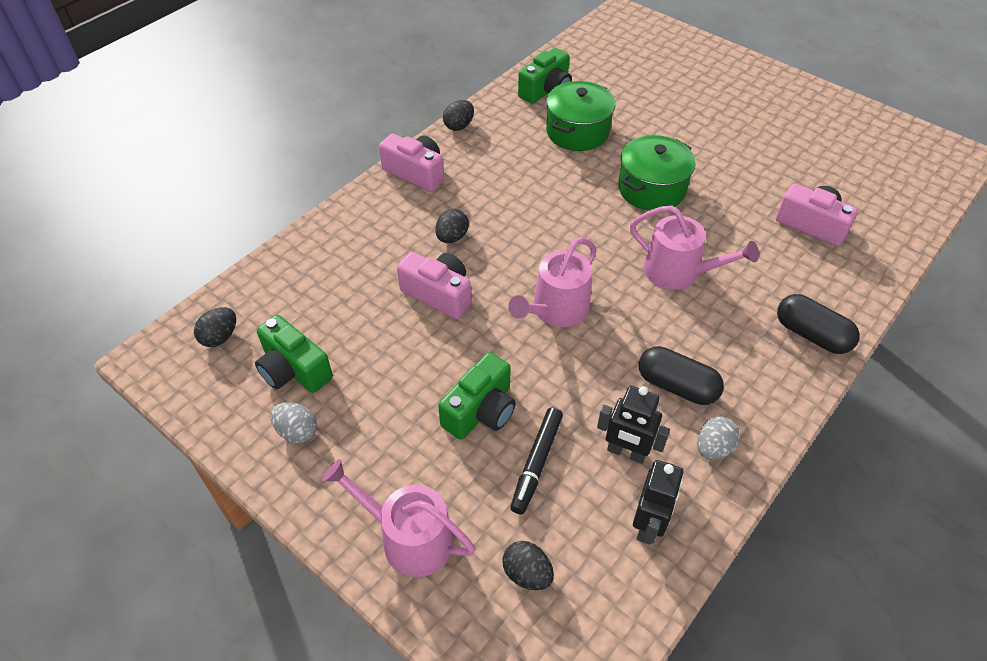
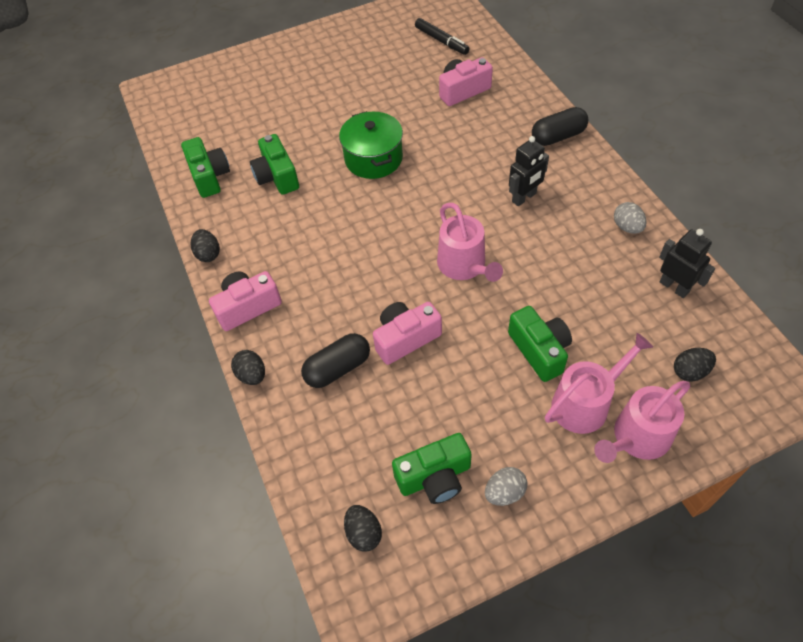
camera: 60 degrees left, 5 degrees up
(452, 237) = (346, 307): black egg -> black egg (252, 375)
(536, 463) = (601, 332): black marker -> black marker (441, 41)
(577, 132) = (277, 176): green pot -> green camera
(626, 452) = (612, 275): black robot -> black robot (524, 198)
(677, 386) = (568, 224): black capsule -> black capsule (338, 368)
(678, 272) = (466, 179): pink watering can -> pink watering can (585, 403)

